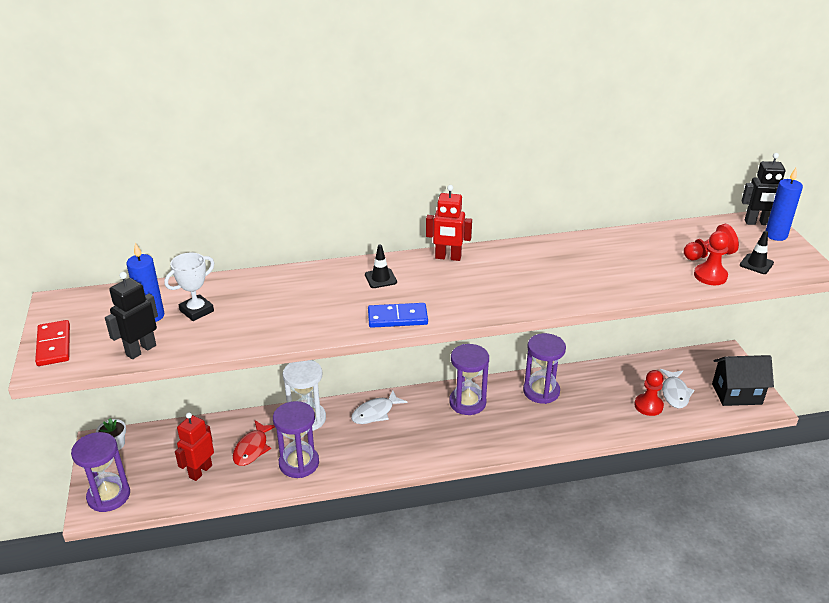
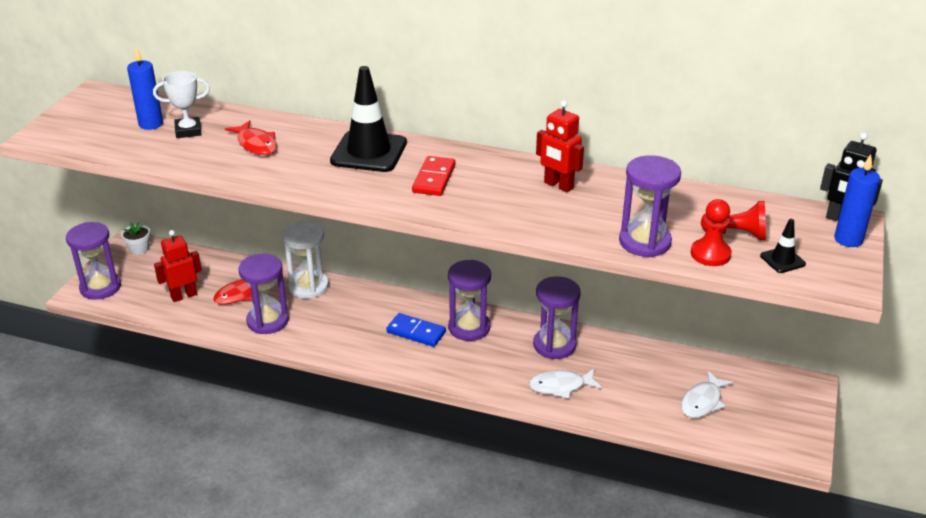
camera: 30 degrees right, 0 degrees up
(54, 345) = (59, 123): red domino -> red domino (434, 178)
(141, 350) = (115, 147): black robot -> none
(275, 303) = (256, 144): none -> red fish
(375, 413) = (373, 304): white fish -> white fish (561, 386)
(380, 278) = (369, 152): black traffic cone -> black traffic cone, size x2.19
(397, 318) = (344, 190): blue domino -> blue domino (416, 332)
(448, 257) = (453, 153): red robot -> red robot (558, 185)
(648, 406) = (658, 402): red pawn -> none
(660, 282) = (644, 242): none -> purple hourglass
(736, 394) = (777, 430): black house -> none

